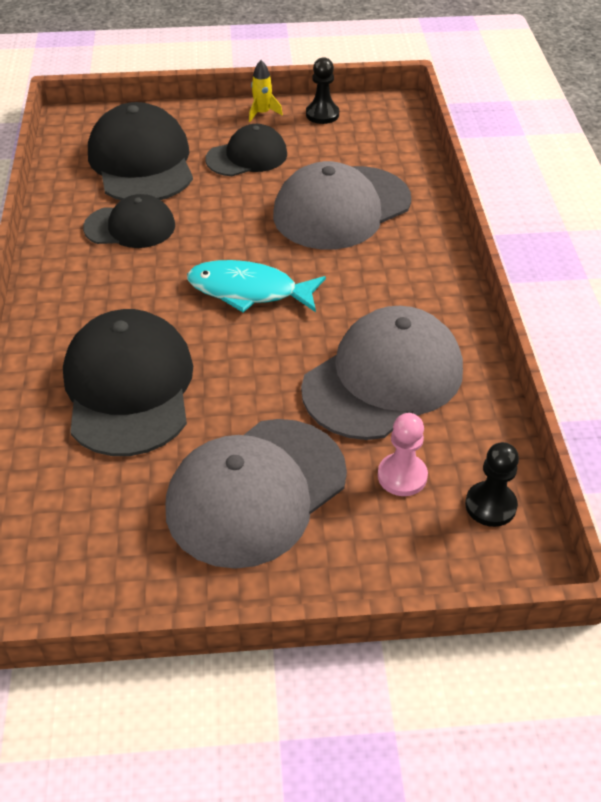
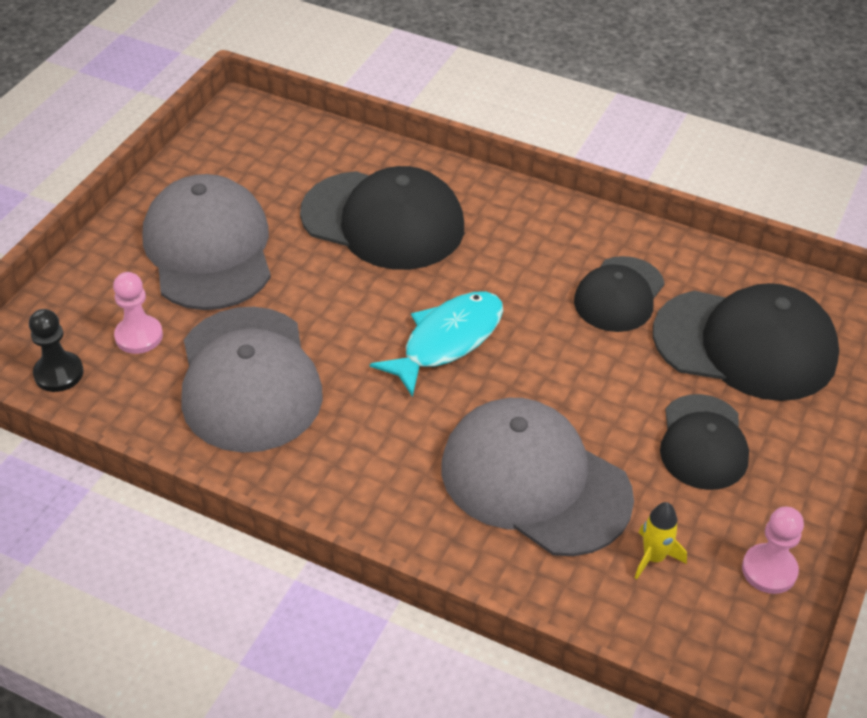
camera: 120 degrees right, 0 degrees up
(262, 113) = (806, 504): yellow rocket -> yellow rocket (654, 557)
(322, 114) = (769, 570): black pawn -> pink pawn
(341, 208) = (534, 481): grey cap -> grey cap turned 45 degrees counterclockwise

